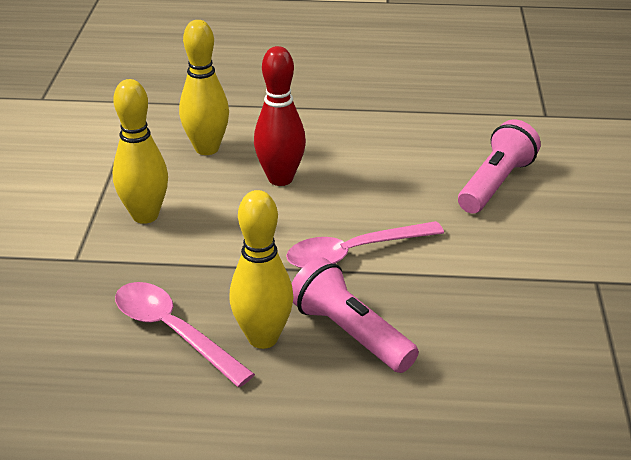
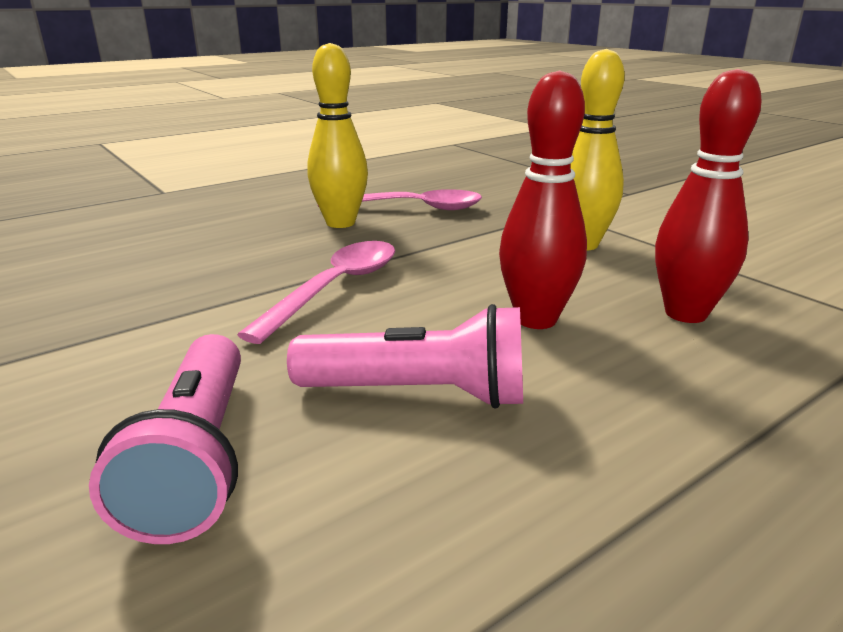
camera: 140 degrees right, 10 degrees down
(207, 148) = (685, 314): yellow bowling pin -> red bowling pin
(350, 333) = (270, 243): pink flashlight -> pink flashlight (420, 394)

